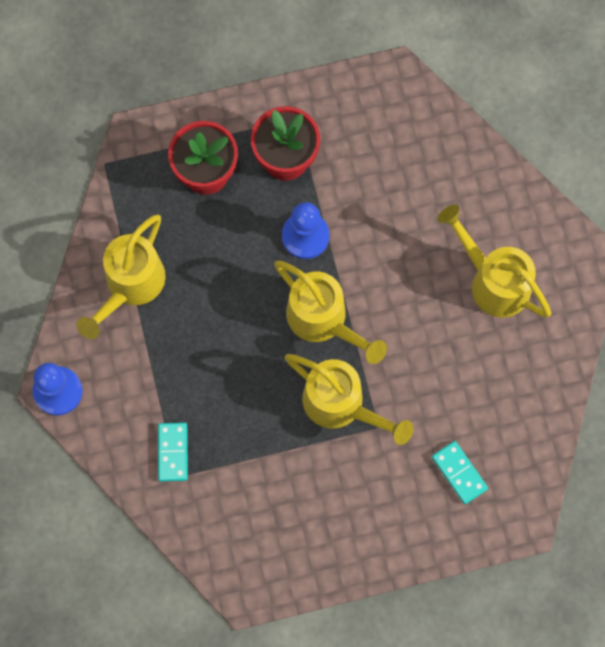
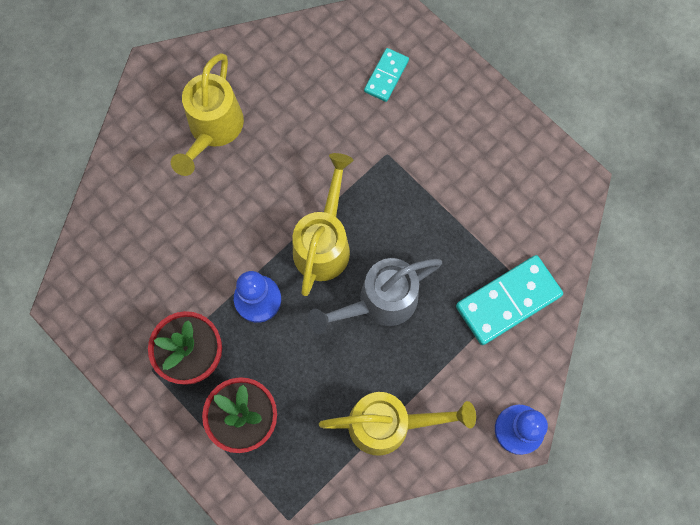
camera: 120 degrees left, 0 degrees up
(173, 452) = (508, 300): turquoise domino -> turquoise domino, size x1.76
(240, 338) = (379, 302): none -> grey watering can
(341, 405) = (386, 191): yellow watering can -> none

